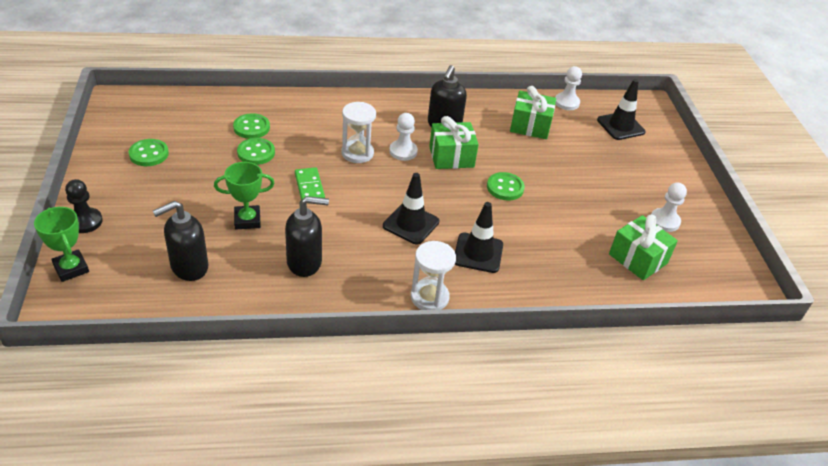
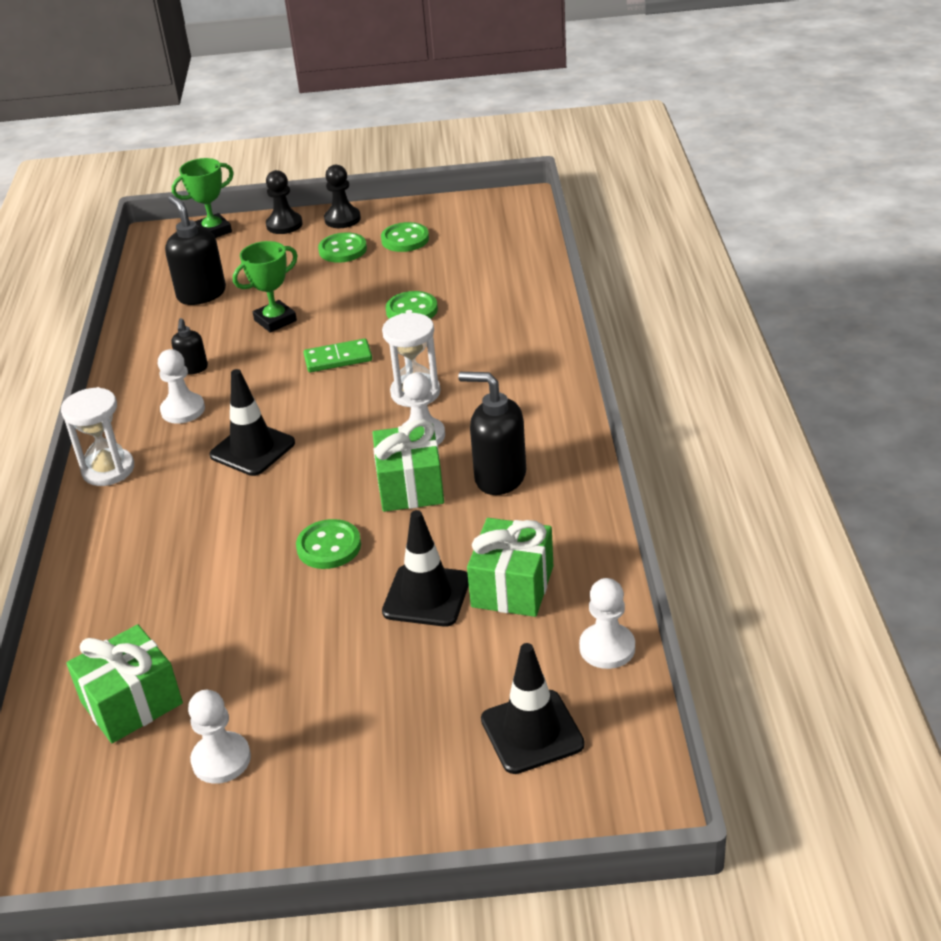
camera: 100 degrees right, 5 degrees down
(95, 187) = (342, 219): none -> black pawn
(247, 220) = (275, 320): green trophy -> green trophy turned 60 degrees clockwise
(251, 127) = (469, 300): green button -> green button (343, 250)
(305, 262) = (193, 368): black soap dispenser -> black soap dispenser, size x0.55
(360, 263) = (183, 410): none -> white pawn
(478, 253) = (182, 514): black traffic cone -> black traffic cone (426, 596)

